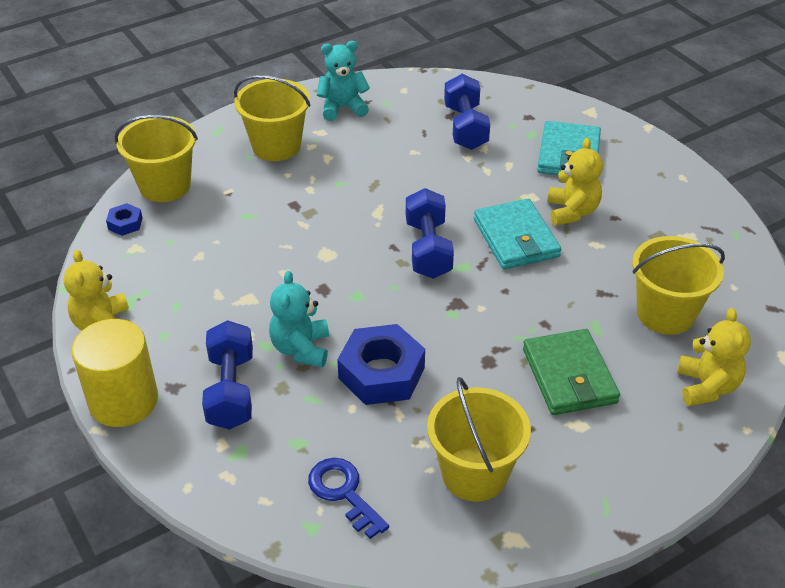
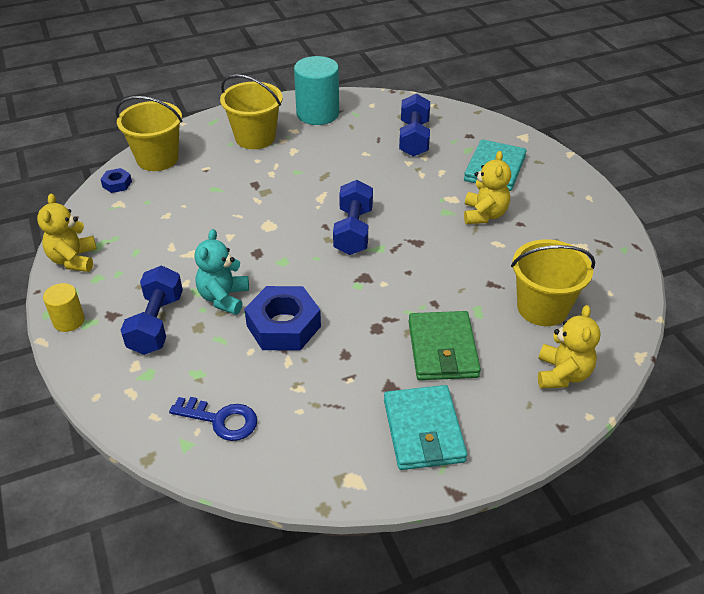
camera: 10 degrees right, 0 degrees up
(123, 401) = (69, 321): yellow cylinder -> yellow cylinder, size x0.55
(342, 108) = (317, 114): turquoise teddy bear -> turquoise cylinder
(343, 493) = (221, 420): blue key -> blue key turned 135 degrees clockwise
(474, 474) = (336, 420): yellow bucket -> none
(516, 238) = (430, 231): turquoise wallet -> turquoise wallet (423, 430)

